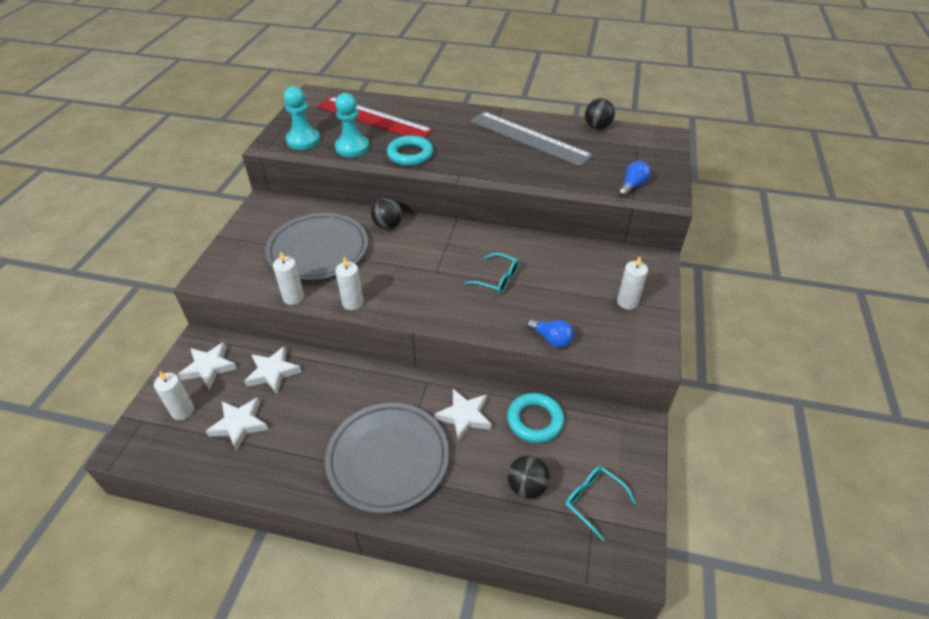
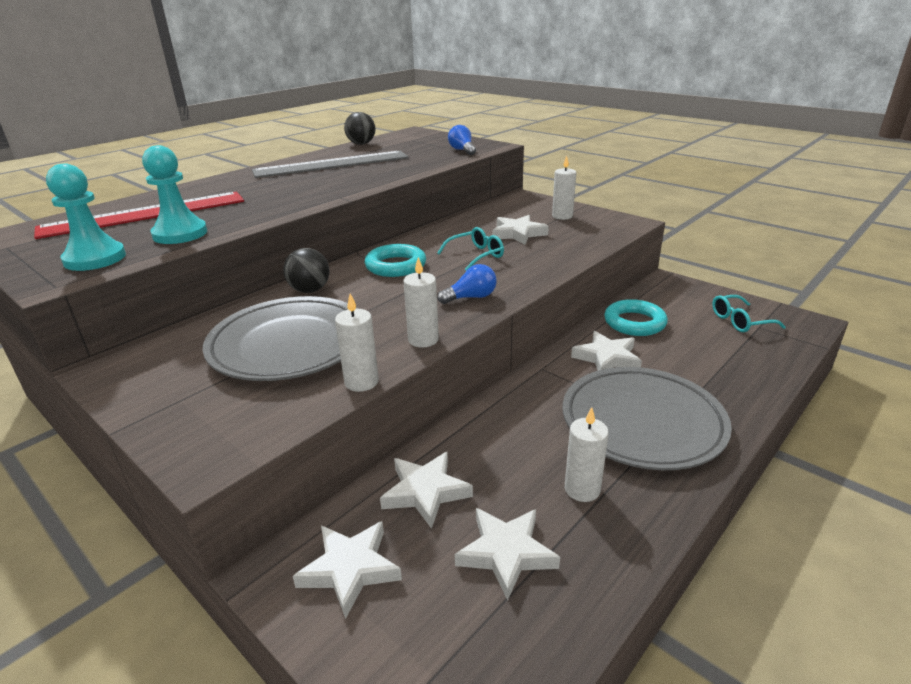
camera: 60 degrees left, 15 degrees down
(182, 411) = (425, 629): white candle -> white candle (582, 489)
(410, 154) = (259, 210): turquoise ring -> turquoise ring (396, 266)
(527, 487) = (713, 348): black ball -> none
(551, 339) = (582, 252): blue light bulb -> blue light bulb (471, 297)
(561, 287) = (518, 234): none -> white star

